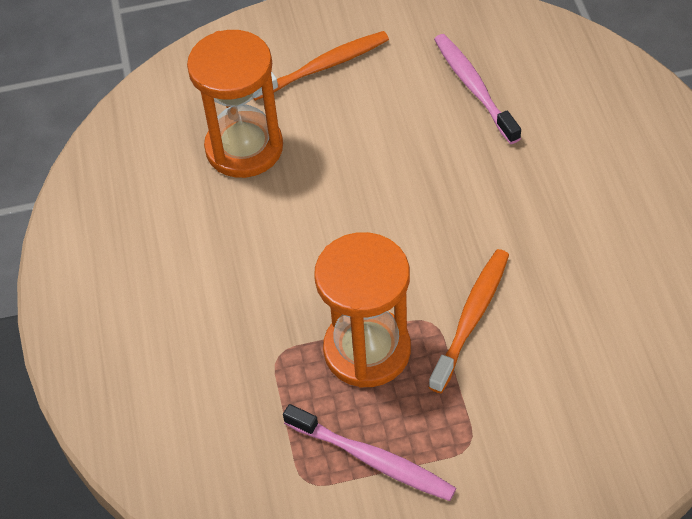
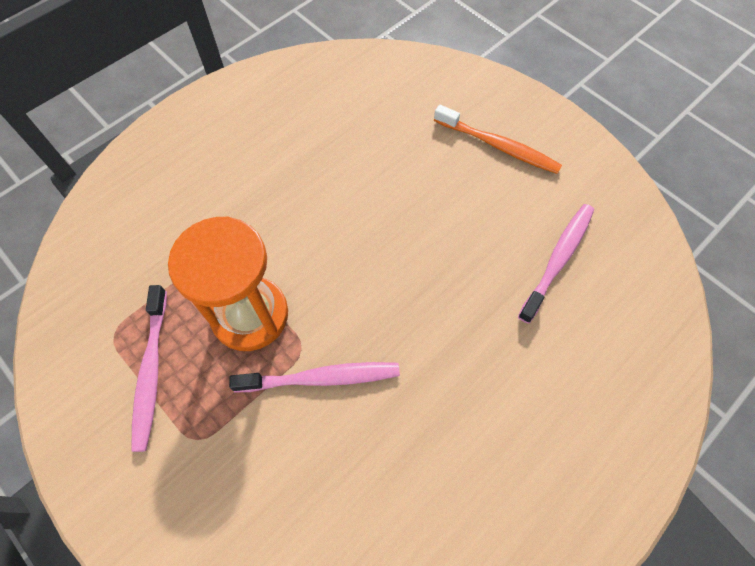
camera: 55 degrees right, 10 degrees up
(244, 148) = (387, 138): orange hourglass -> none
(471, 318) = (321, 378): orange toothbrush -> pink toothbrush

